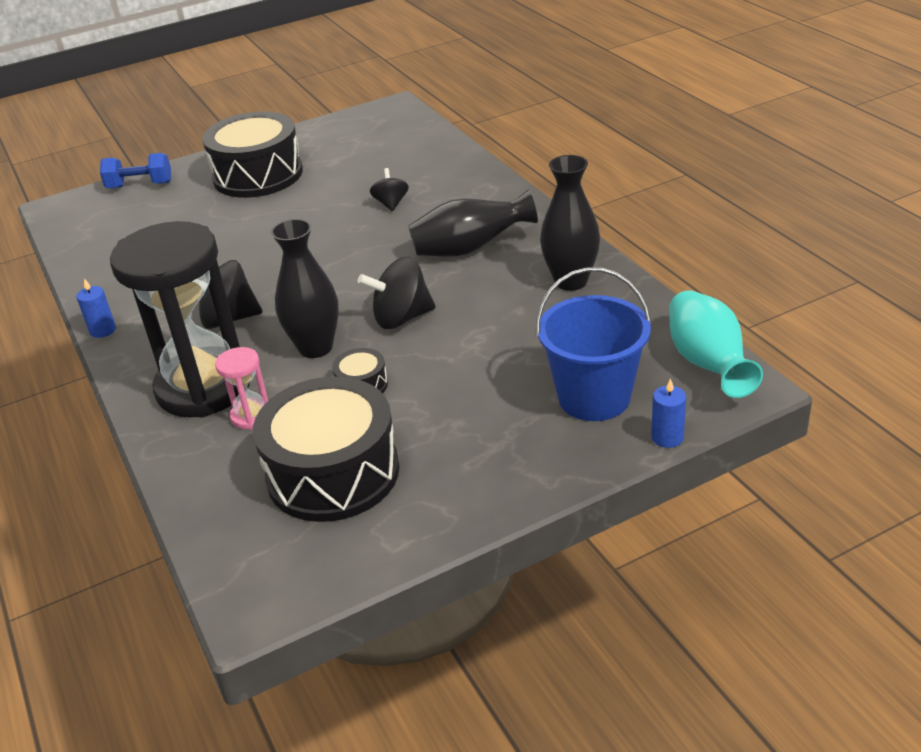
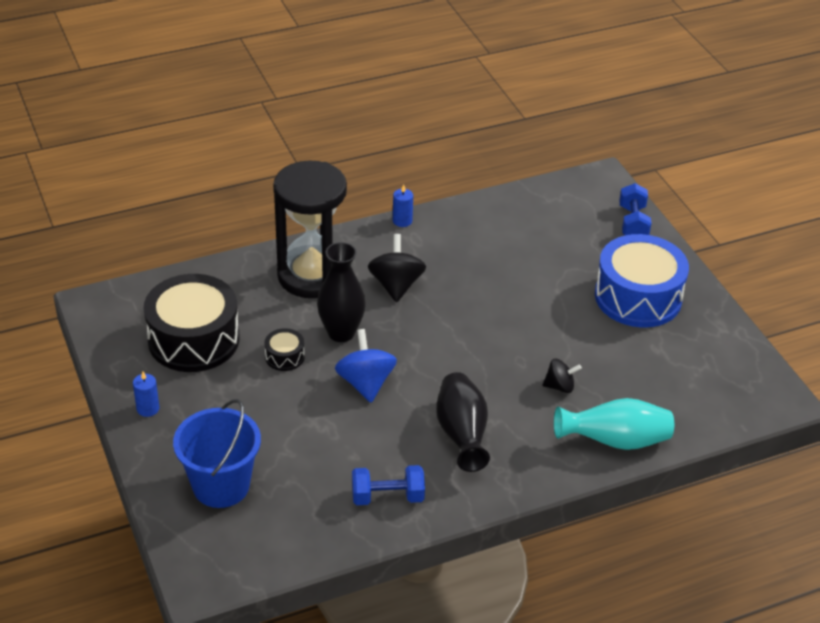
camera: 90 degrees right, 5 degrees up
(251, 416) = (270, 300): pink hourglass -> none
(258, 175) = (638, 297): black drum -> blue drum
(401, 318) = (365, 383): black spinning top -> blue spinning top
(571, 281) = (387, 497): black vase -> blue dumbbell
(667, 437) = (159, 520): blue candle -> blue candle (148, 408)
(707, 364) = (237, 565): turquoise vase -> turquoise vase (615, 441)

